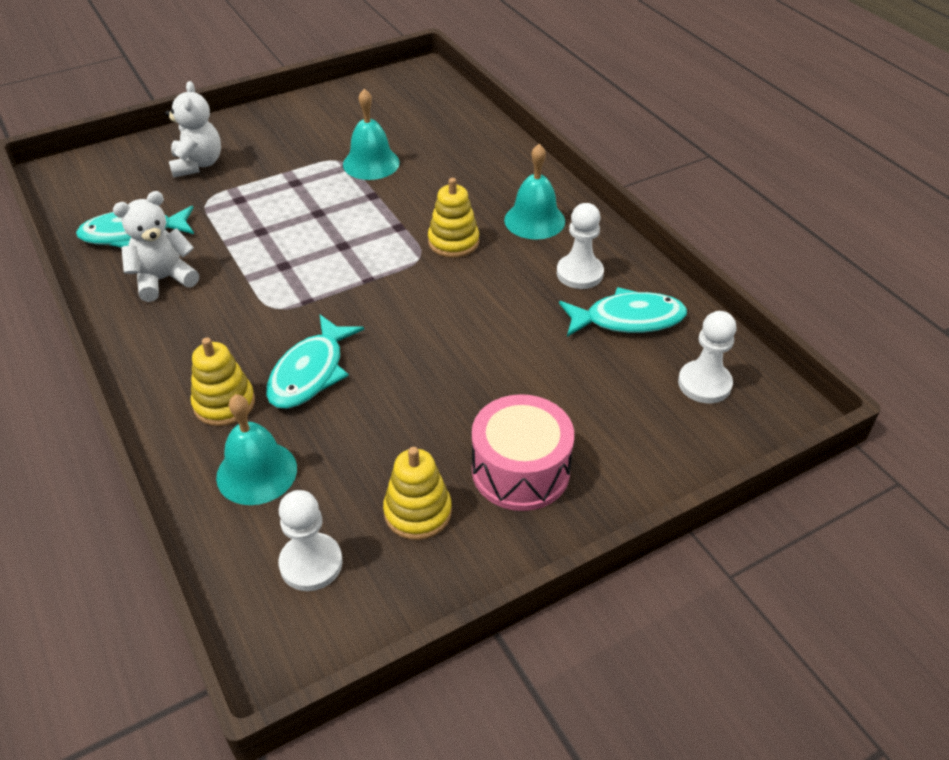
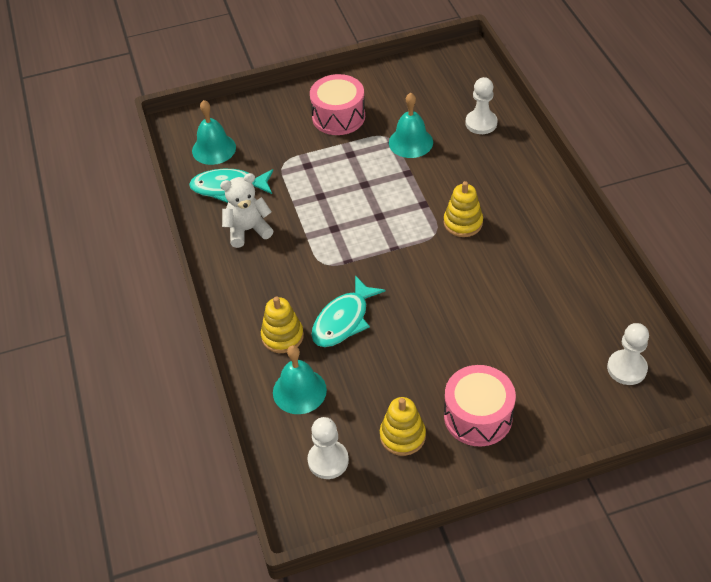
camera: 15 degrees right, 5 degrees up
(197, 164) = (279, 129): white teddy bear -> none
(274, 145) = (338, 117): none -> pink drum
(534, 220) = (529, 210): turquoise bell -> turquoise bell (214, 149)
(579, 273) = (554, 262): white pawn -> white pawn (481, 123)
(628, 319) = (582, 307): turquoise fish -> none

